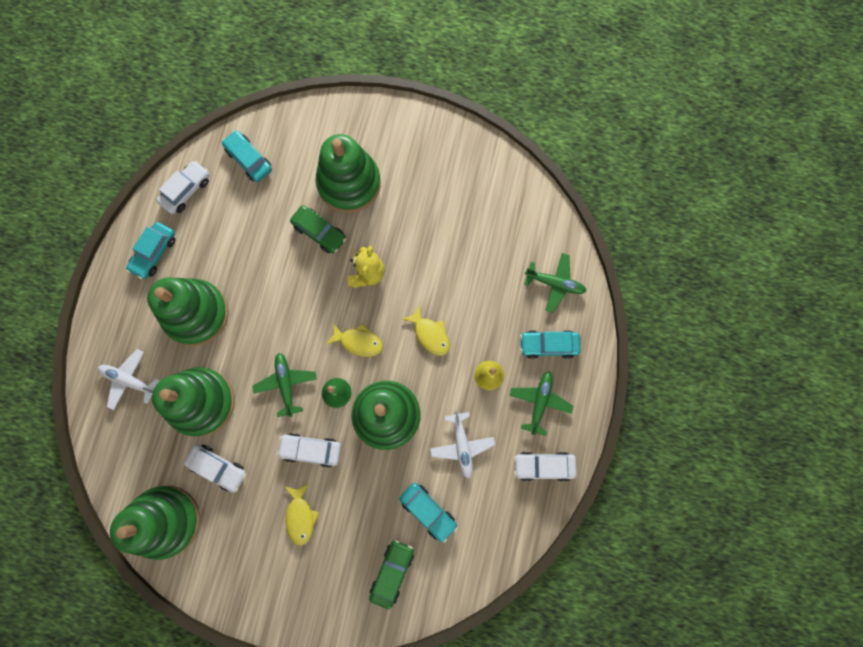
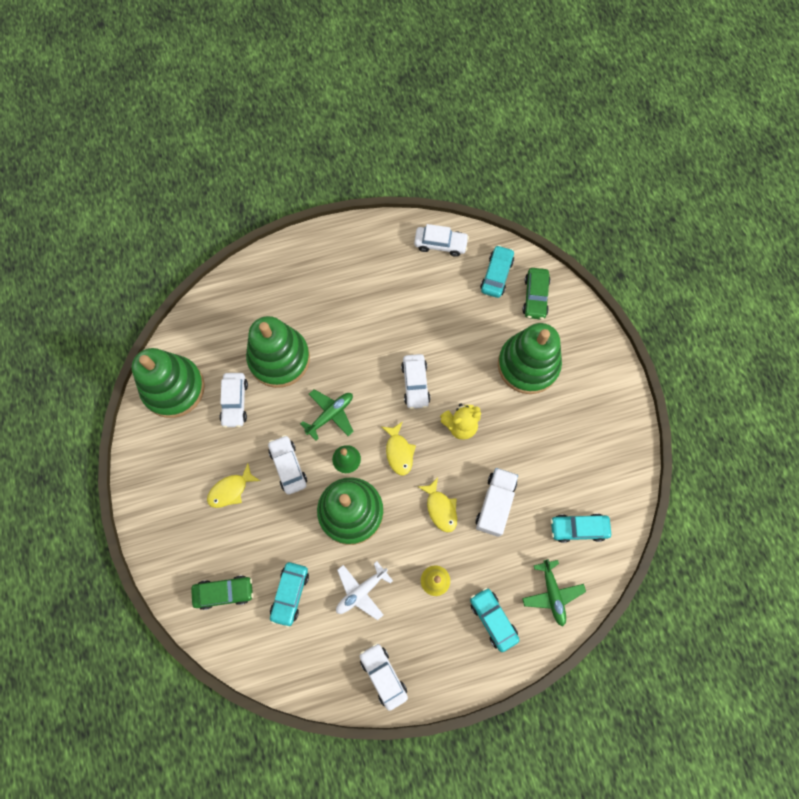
camera: 60 degrees right, 5 degrees down
(129, 380) = (266, 295): white plane -> none
(154, 253) = (376, 252): turquoise car -> turquoise car (578, 528)
(196, 314) = (346, 312): green stacking toy -> none
(305, 291) = (415, 384): none -> white car
(319, 232) = (471, 366): green car -> green car (535, 297)
(430, 334) = (440, 508): yellow fish -> yellow fish turned 45 degrees counterclockwise
(454, 285) = (495, 504): none -> white truck
(539, 402) = (437, 640): green plane -> none

